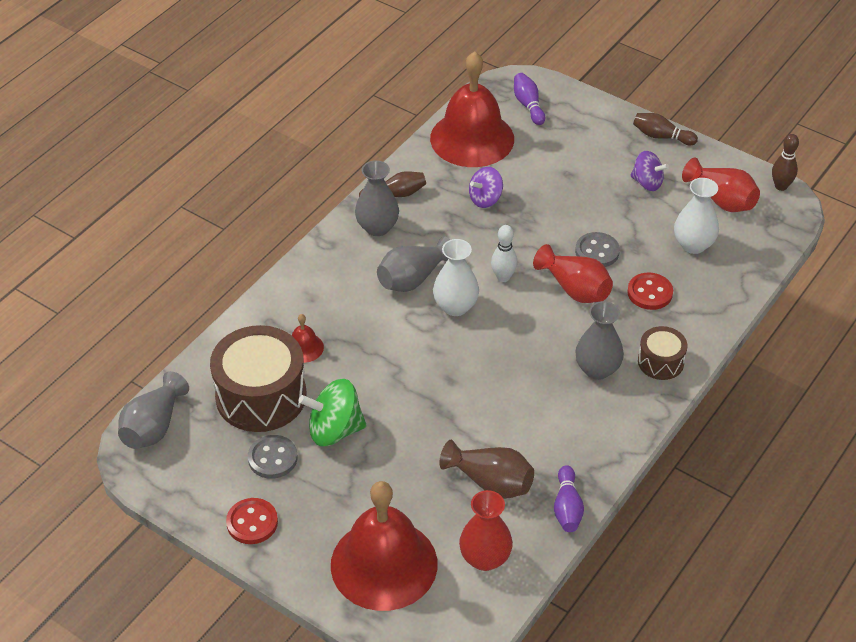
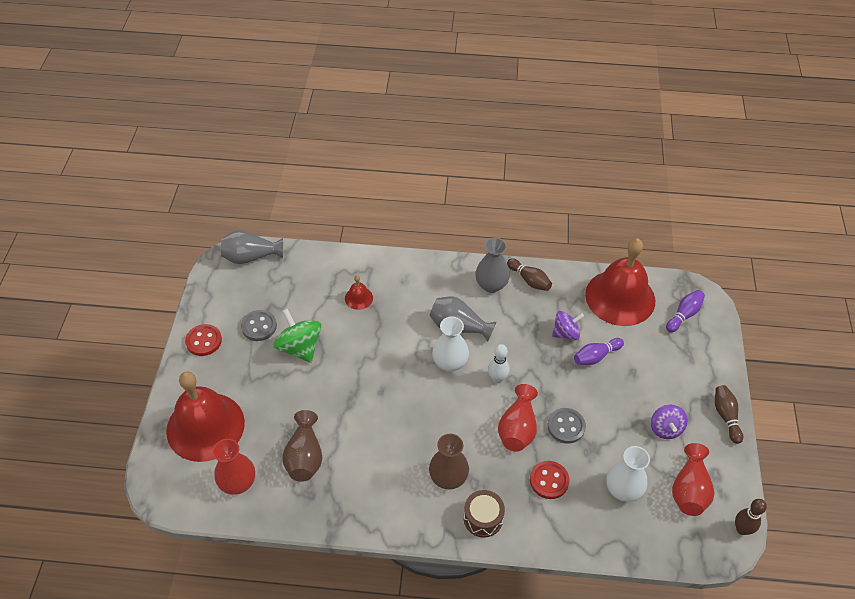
camera: 60 degrees right, 5 degrees up
(261, 396) = (305, 296): brown drum -> none
(485, 199) = (565, 333): purple spinning top -> purple spinning top turned 135 degrees clockwise
(567, 507) = (308, 515): purple bowling pin -> purple bowling pin (596, 356)
(597, 369) = (448, 478): grey vase -> brown vase

